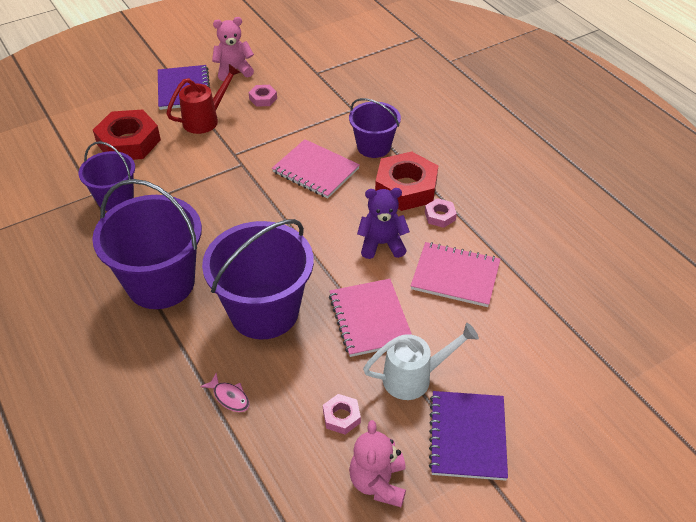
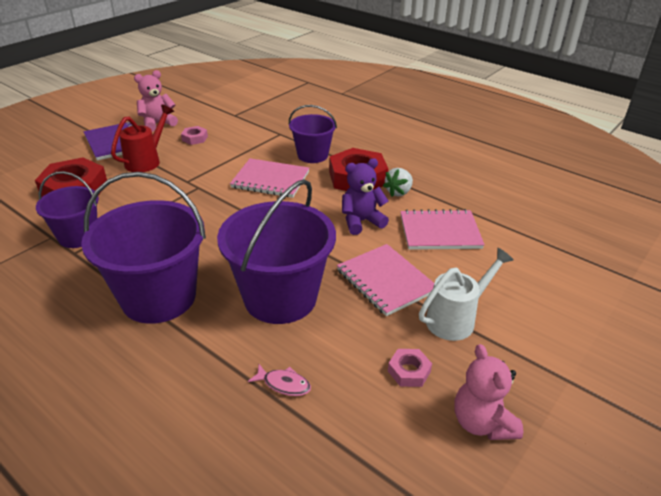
camera: 20 degrees left, 10 degrees down
(440, 216) = (398, 192): pink nut -> white strawberry
(467, 436) = (536, 356): purple notebook -> none

